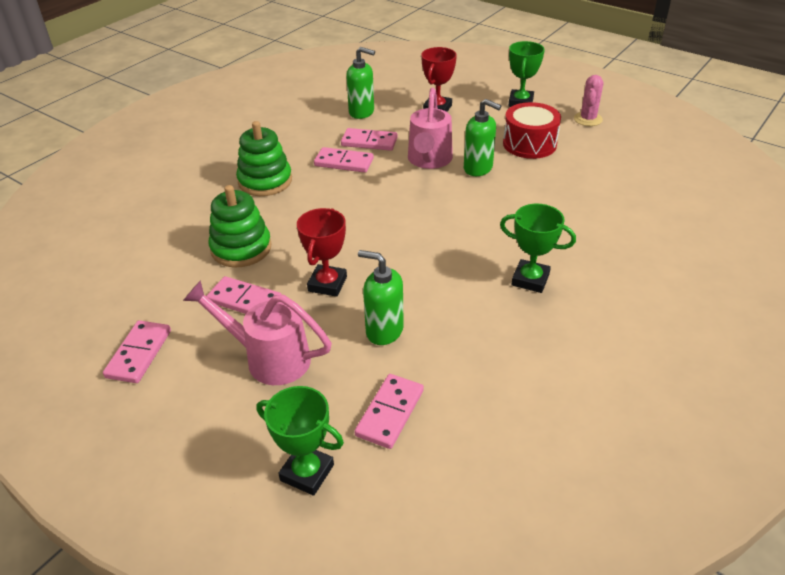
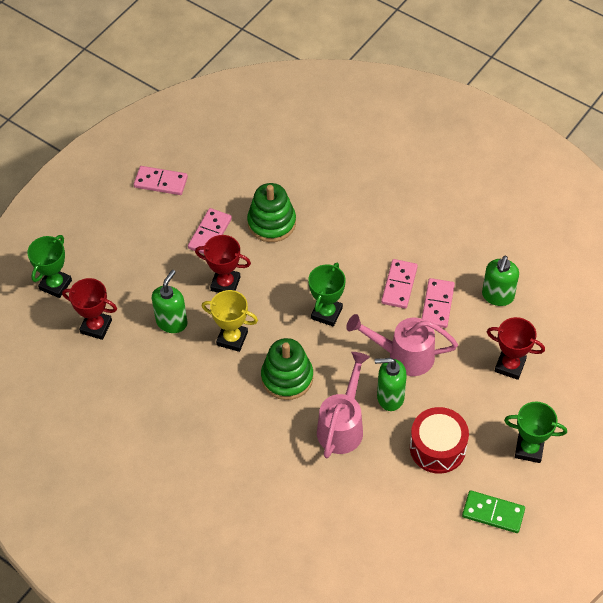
camera: 90 degrees right, 15 degrees up
(265, 181) = (367, 227): green stacking toy -> green stacking toy (287, 377)
(269, 358) = (150, 255): pink watering can -> pink watering can (342, 426)
(389, 413) = (96, 326): pink domino -> red trophy
(410, 276) = (232, 338): none -> yellow trophy
(478, 168) = (390, 397): green soap dispenser -> green soap dispenser turned 60 degrees clockwise
(530, 280) = (223, 424): green trophy -> green trophy (326, 313)
(588, 119) = (493, 513): pink cactus -> green domino

